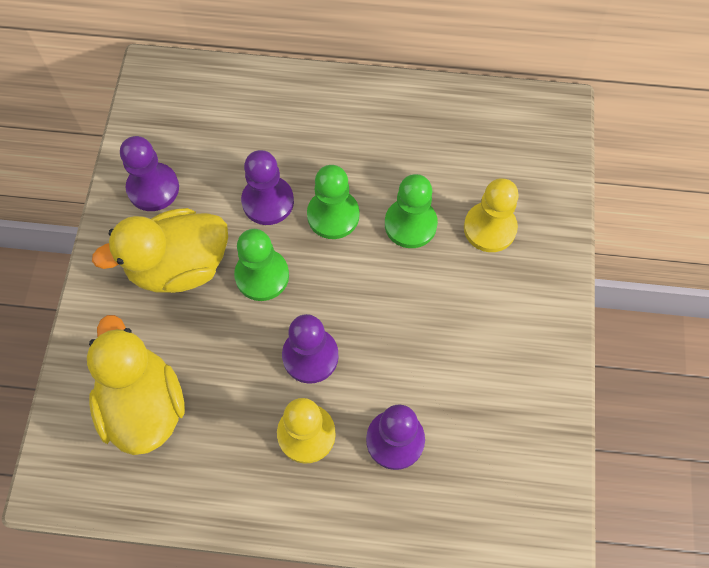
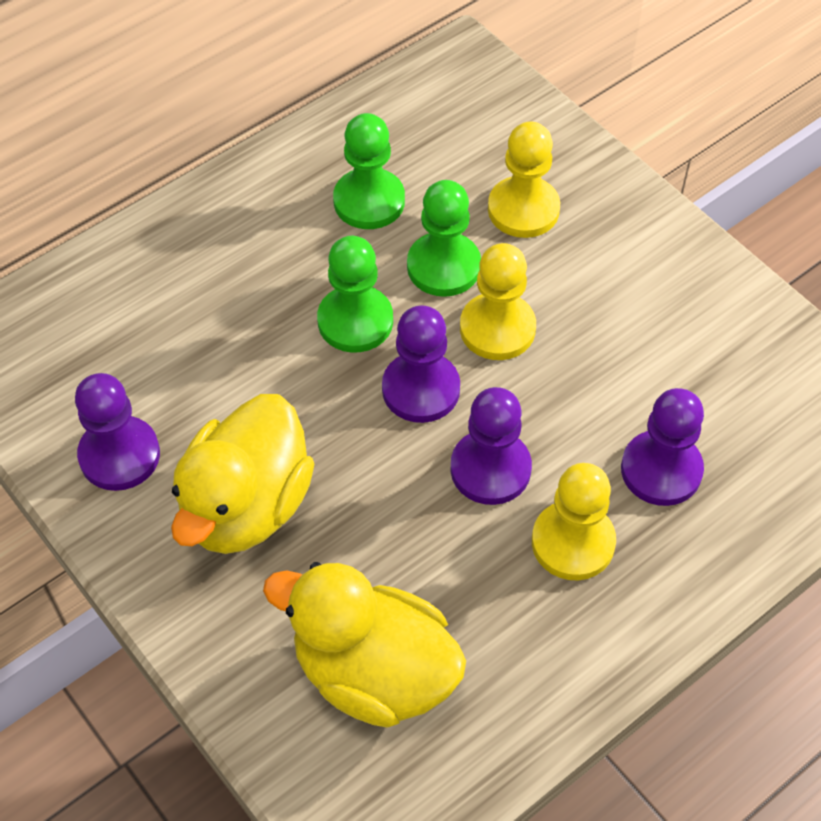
camera: 45 degrees left, 10 degrees down
(262, 276) = (349, 438): green pawn -> green pawn (369, 201)
(268, 201) = (269, 364): purple pawn -> purple pawn (421, 389)
(399, 283) = (497, 329): none -> yellow pawn

